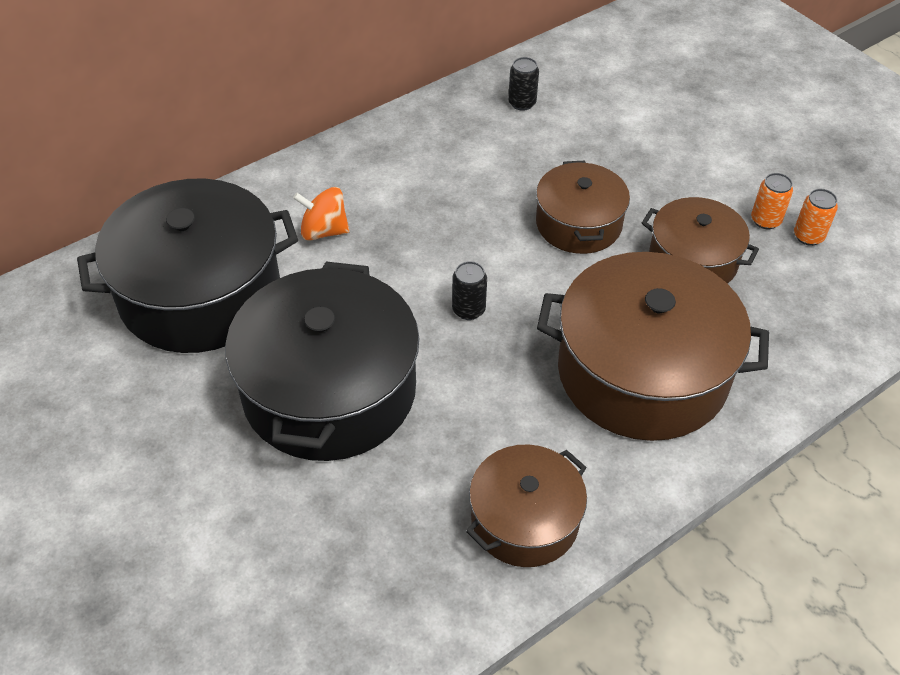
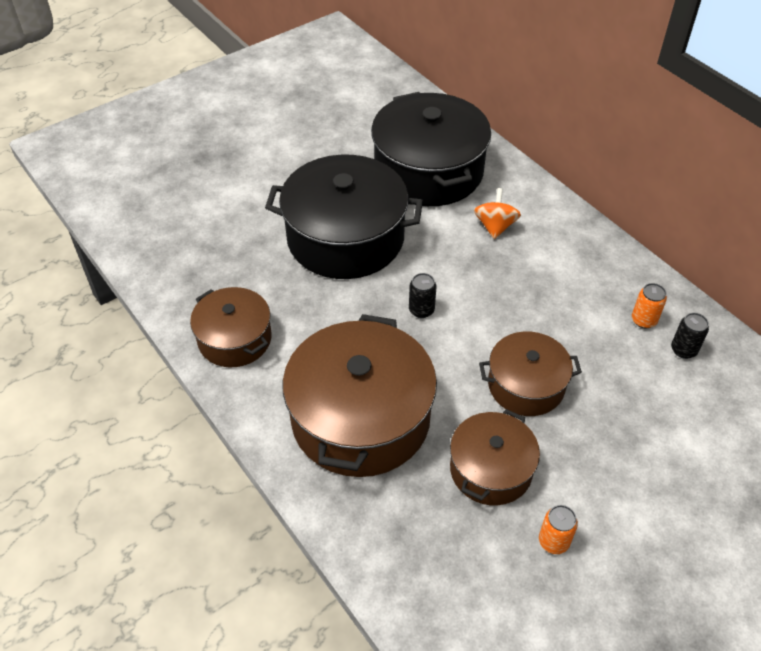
camera: 90 degrees right, 0 degrees up
(808, 236) = (536, 579): orange can -> orange can (643, 320)

